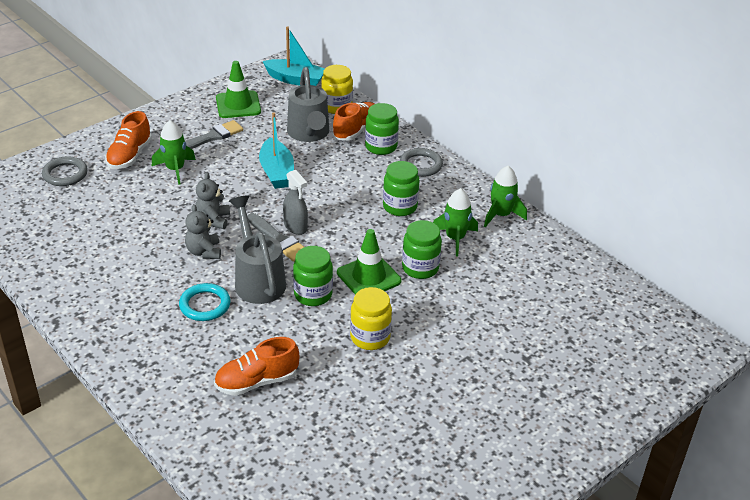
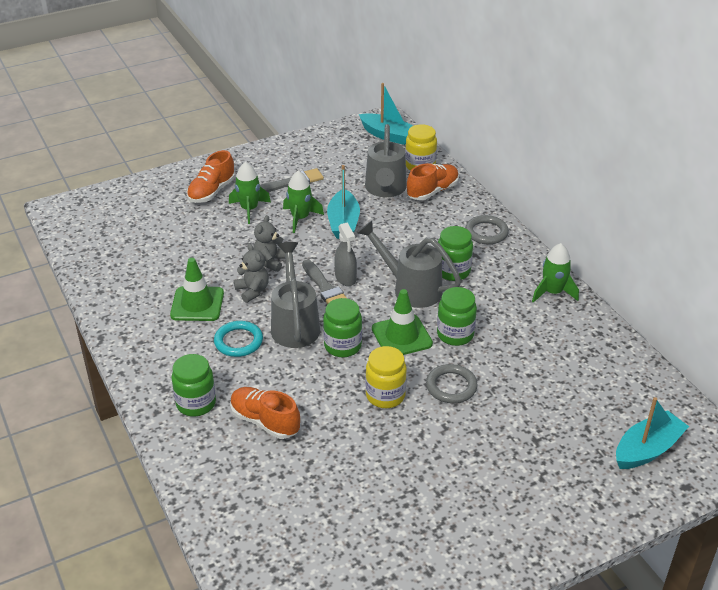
camera: 15 degrees right, 0 degrees up
(65, 174) = (149, 202): grey ring -> grey ring (451, 386)
(204, 252) = (252, 291): grey teddy bear -> grey teddy bear turned 150 degrees clockwise
(238, 105) = (326, 154): green traffic cone -> green traffic cone (197, 304)
(257, 381) = (265, 421): orange shoe -> orange shoe turned 45 degrees clockwise
(363, 229) = (410, 288): none -> grey watering can
(381, 147) = (452, 210): green jar -> green jar (196, 403)
(455, 238) = (499, 310): green rocket -> green rocket (300, 218)
(630, 351) = (647, 449): none -> turquoise boat

